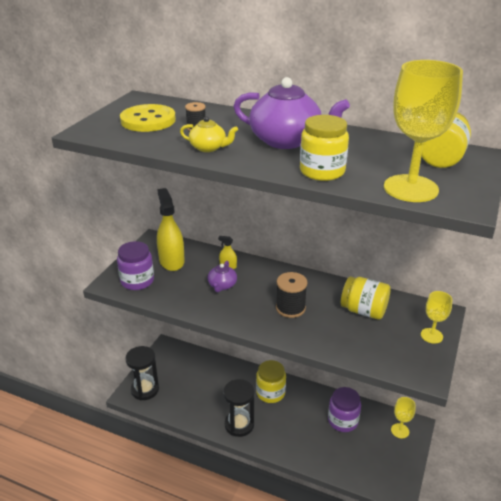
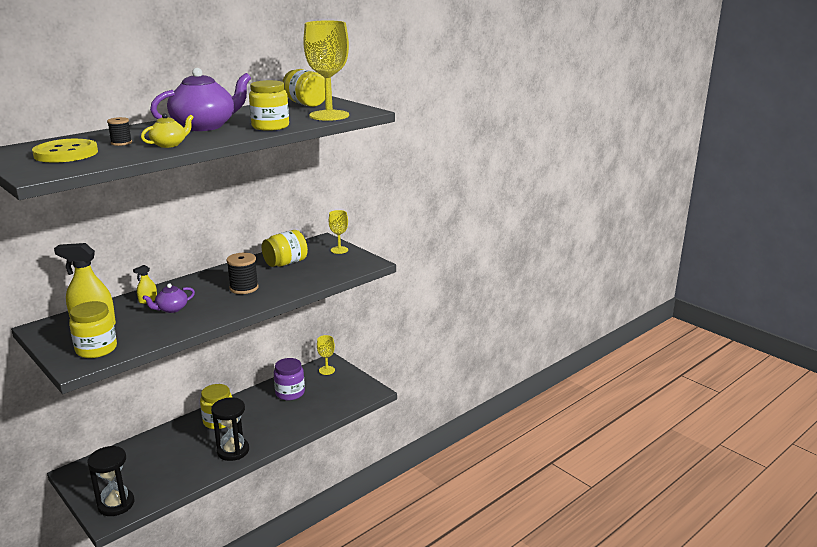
camera: 65 degrees left, 10 degrees down
(137, 281) = (96, 349): purple jar -> yellow jar
(222, 285) = (171, 309): purple teapot -> purple teapot turned 105 degrees clockwise

